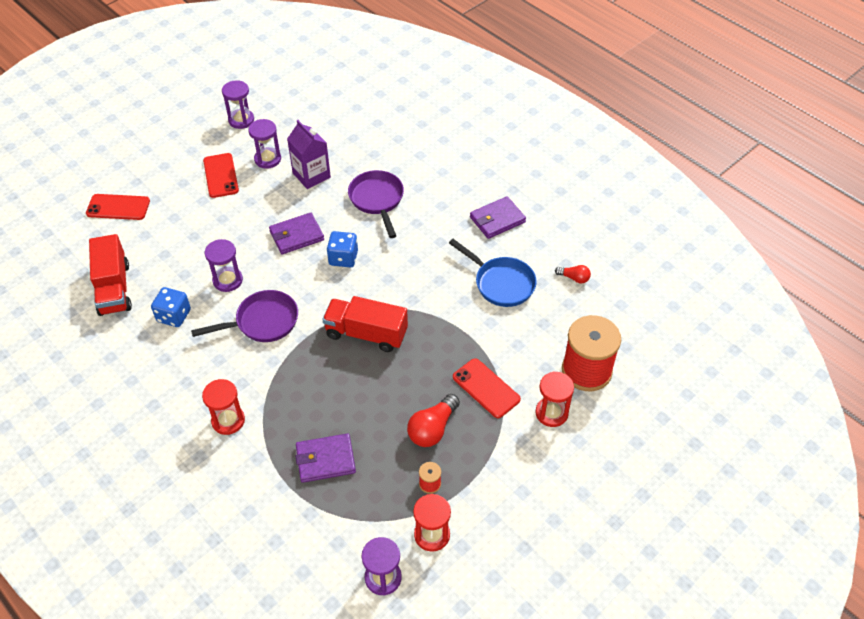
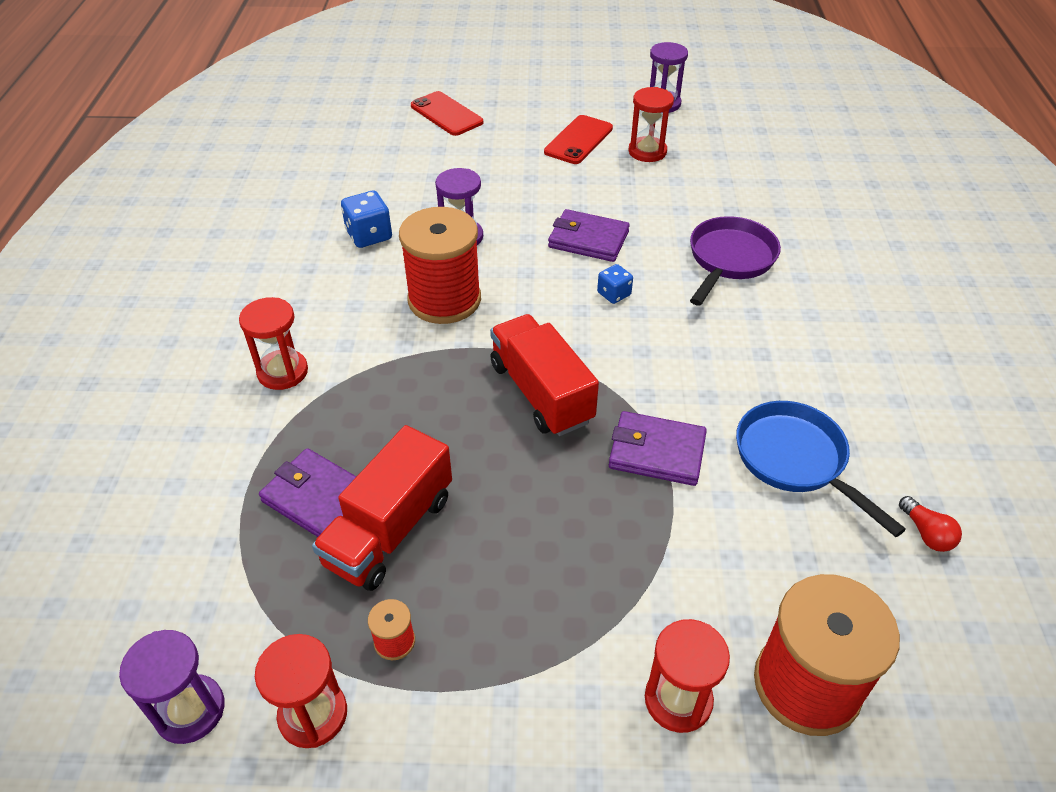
camera: 45 degrees right, 5 degrees down
(114, 288) = (351, 178): red truck -> red truck (389, 530)
(263, 322) = (444, 300): purple pan -> red spool
(267, 159) = (647, 151): purple hourglass -> red hourglass
(311, 175) = (678, 192): purple carton -> none
(343, 258) = (614, 294): blue dice -> blue dice, size x0.63
(432, 429) = (484, 572): red light bulb -> none
(486, 388) = (617, 580): red phone -> none
(497, 220) = (877, 378): purple wallet -> purple wallet (657, 452)
(501, 283) = (795, 460): blue pan -> blue pan turned 150 degrees clockwise

